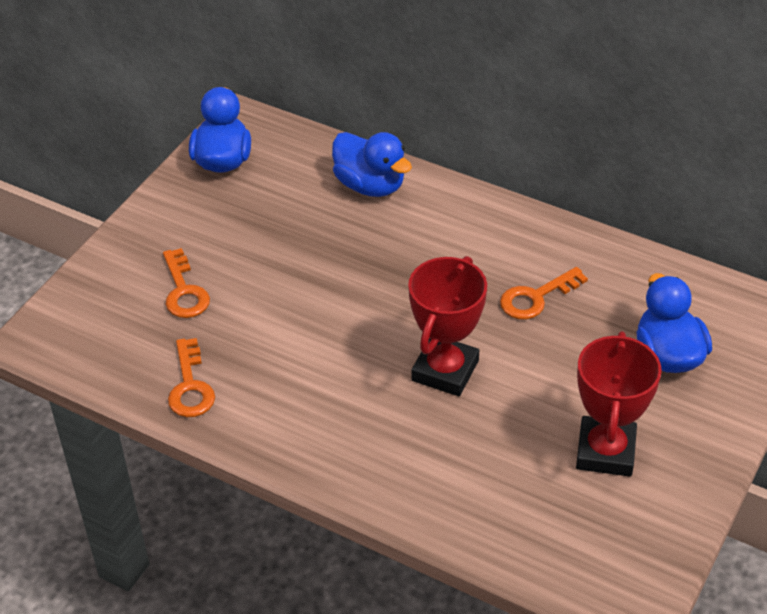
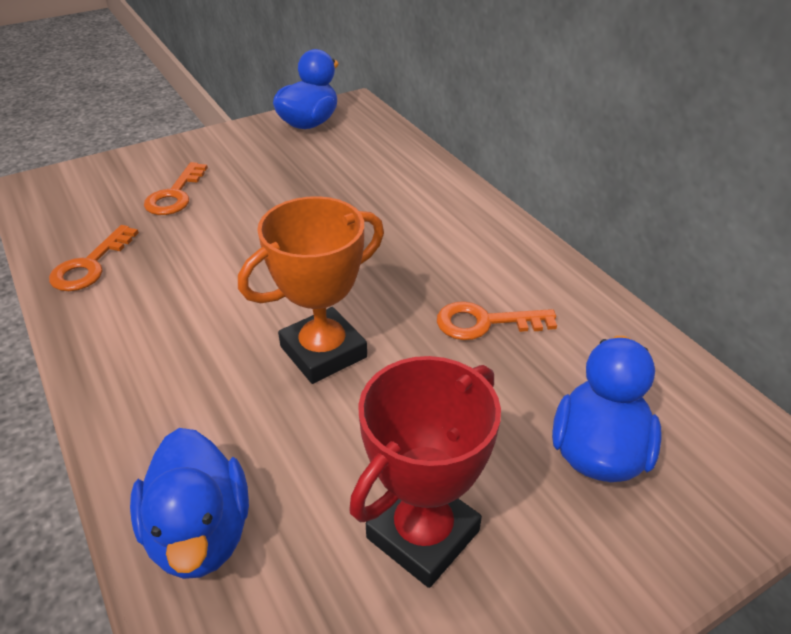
camera: 30 degrees right, 5 degrees down
(370, 185) = (410, 176): blue duck -> blue duck (200, 533)
(445, 370) = (323, 352): red trophy -> orange trophy

